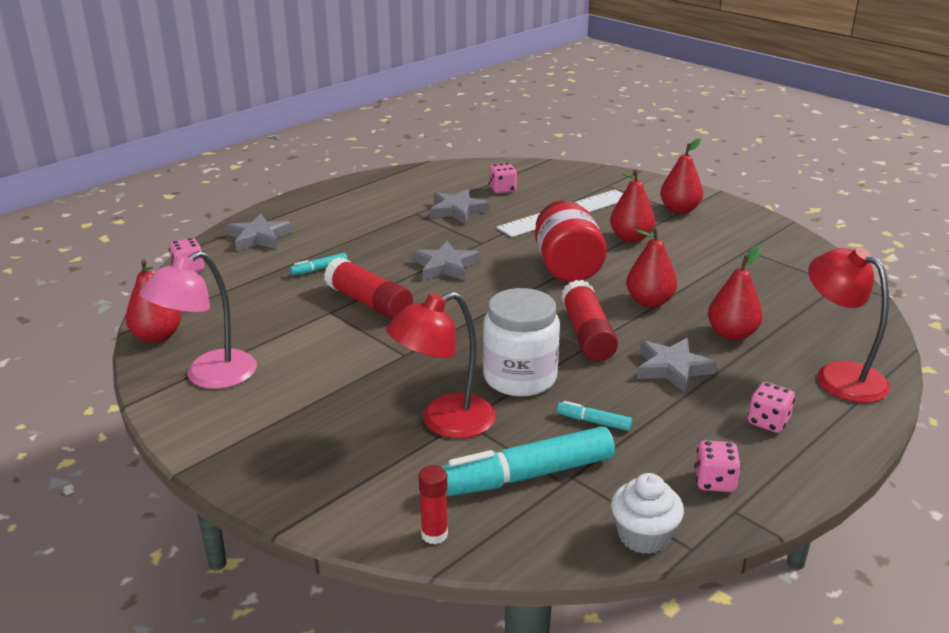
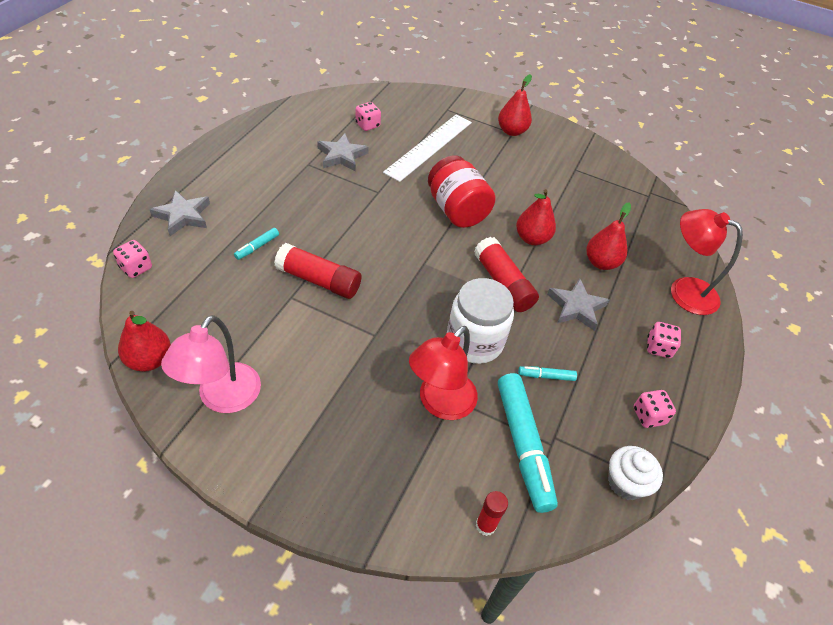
camera: 25 degrees left, 20 degrees up
(445, 266) = (362, 225): grey star -> none
(525, 476) = (523, 445): turquoise marker -> turquoise marker turned 60 degrees counterclockwise
(630, 238) = (489, 169): red pear -> none

